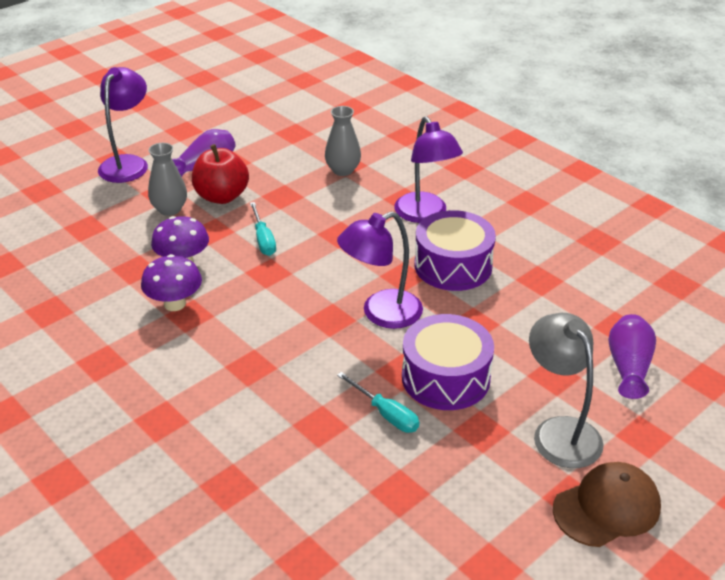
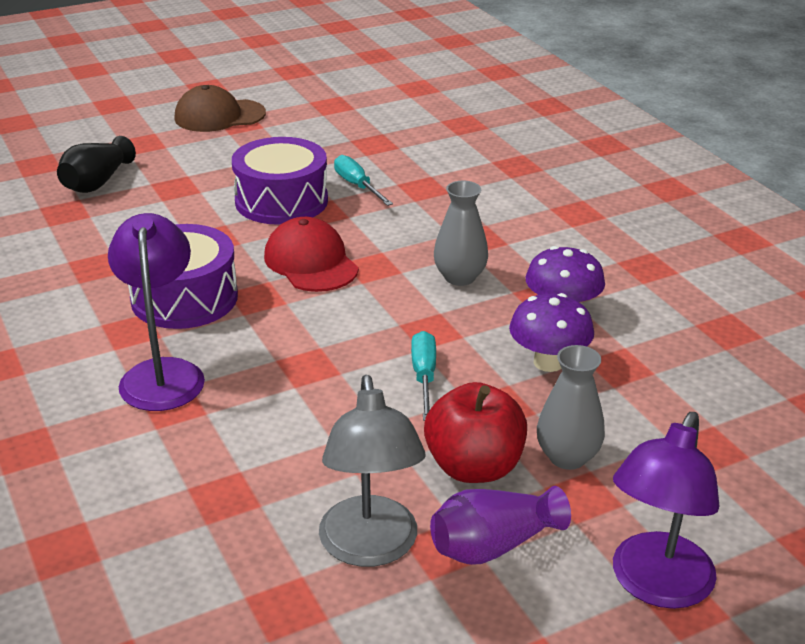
camera: 165 degrees left, 5 degrees down
(343, 170) = (238, 483): grey vase -> grey vase (459, 277)
(381, 314) = (311, 262): purple lamp -> red cap
(559, 431) = (211, 155): grey lamp -> grey lamp (370, 548)
(628, 367) = (97, 182): purple vase -> black vase

